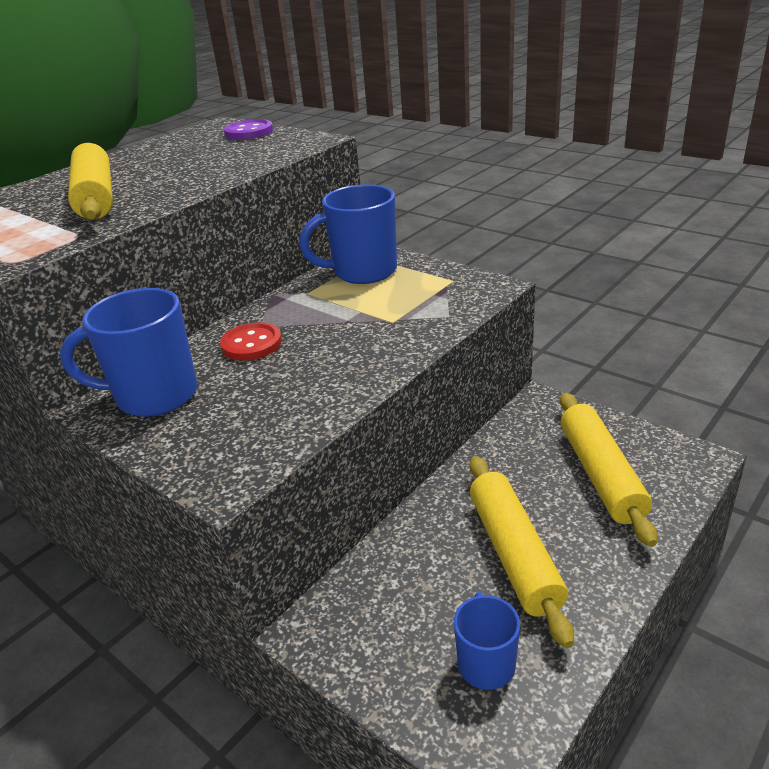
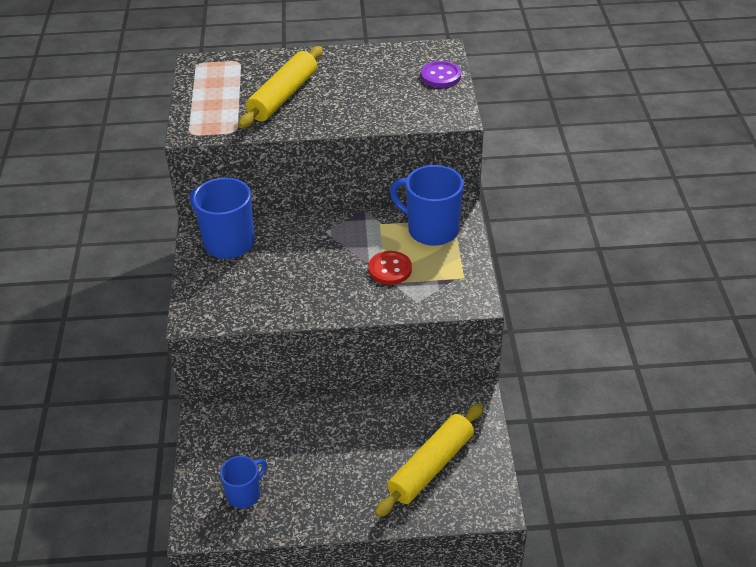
camera: 45 degrees right, 10 degrees up
(251, 344) = (305, 242): red button -> red button (390, 269)
(514, 554) = (327, 463): yellow rolling pin -> none

